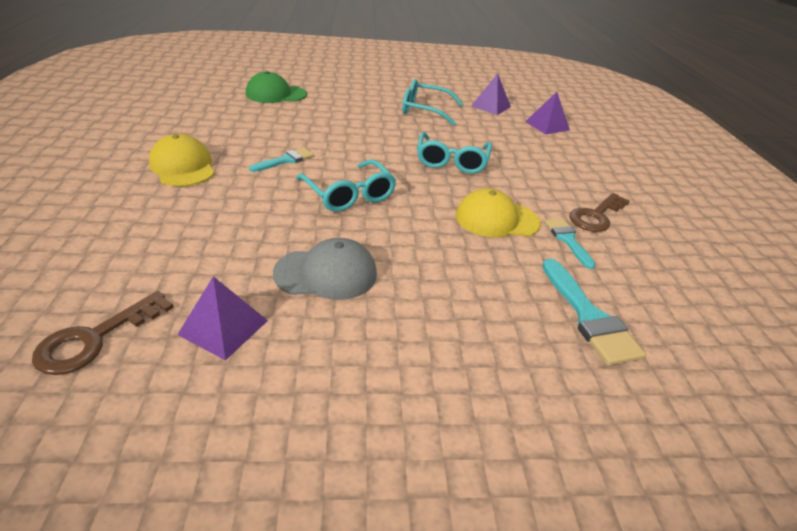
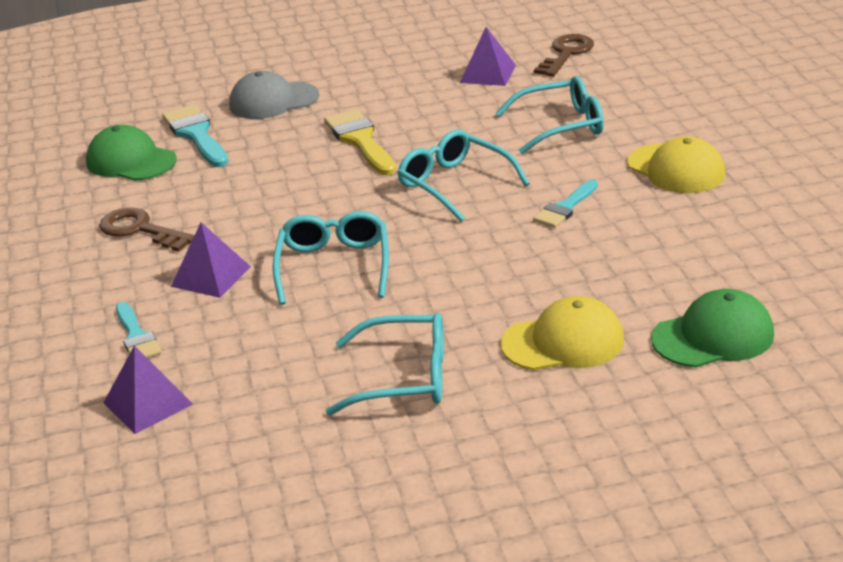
camera: 175 degrees right, 5 degrees down
(221, 226) = (560, 126): none -> turquoise glasses
(326, 273) = (434, 115): grey cap -> grey cap (273, 101)
(412, 259) = (360, 140): none -> yellow brush
(491, 106) = (262, 437): purple pyramid -> purple pyramid (211, 276)
(496, 219) = (271, 197): yellow cap -> yellow cap (563, 342)
(567, 240) = (190, 193): turquoise brush -> turquoise brush (136, 336)
(596, 216) = (141, 230): brown key -> brown key turned 90 degrees counterclockwise
(646, 295) = (131, 161): none -> green cap

